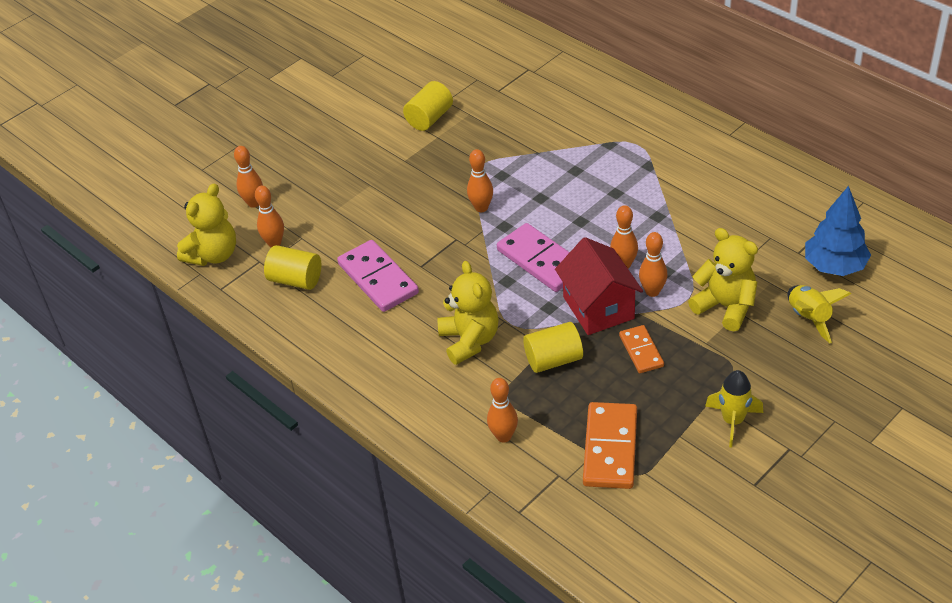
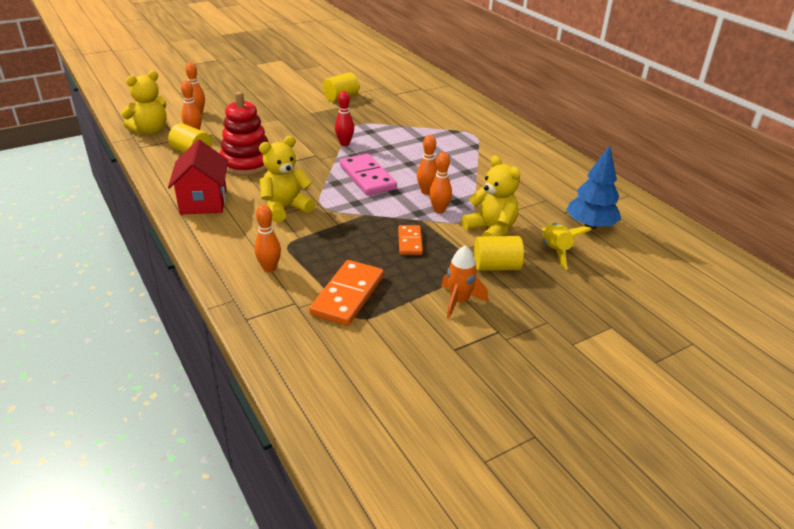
camera: 10 degrees right, 10 degrees down
(378, 279) = (247, 163): pink domino -> red stacking toy
(469, 340) = (285, 208): yellow teddy bear -> yellow teddy bear turned 120 degrees counterclockwise
(481, 208) = (344, 143): orange bowling pin -> red bowling pin
(553, 360) = (339, 232): yellow cylinder -> yellow cylinder (496, 267)
(598, 308) = (392, 210): red house -> red house (203, 201)
(733, 421) = (459, 301): yellow rocket -> orange rocket

